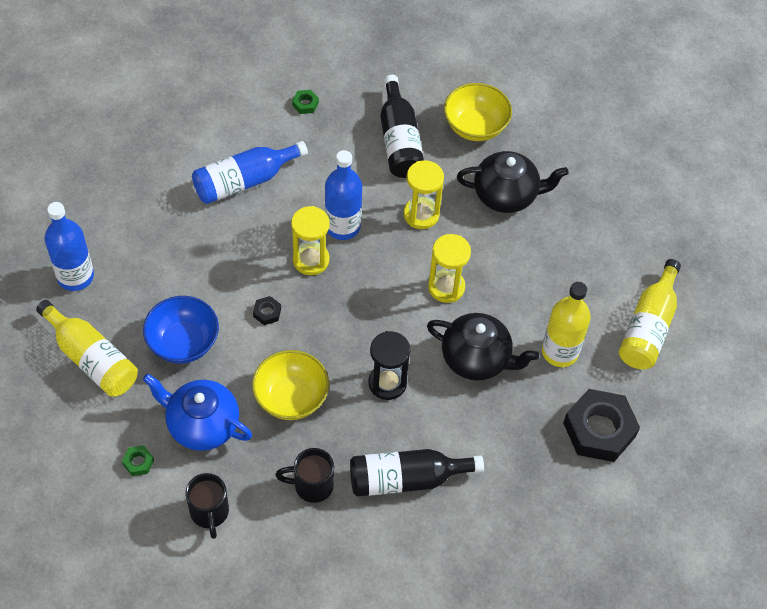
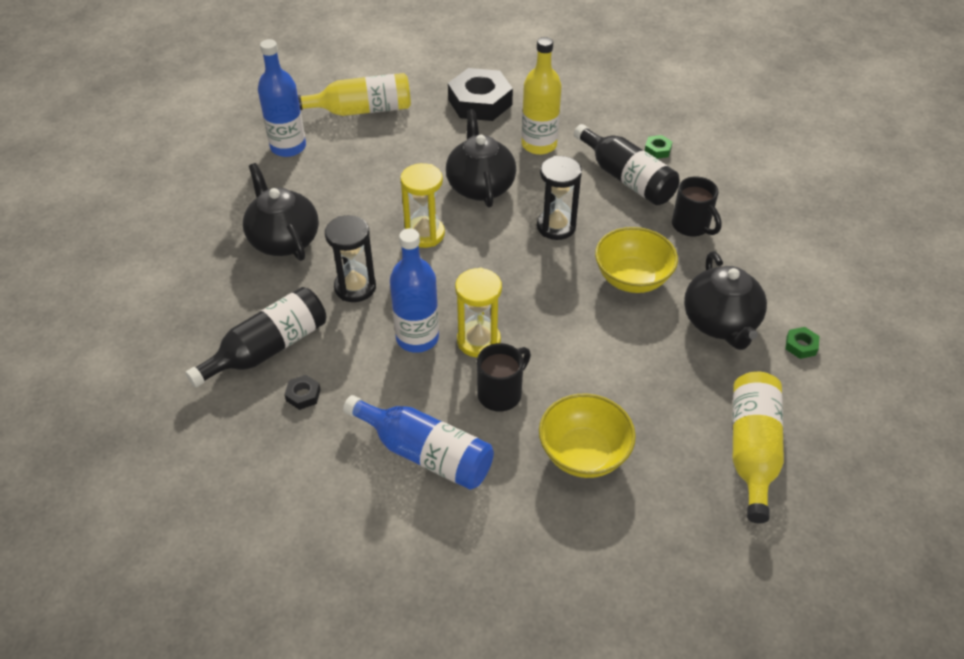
camera: 120 degrees left, 10 degrees down
(75, 276) = (683, 534): blue bottle -> blue bottle (288, 147)
(183, 342) = (660, 386): blue bowl -> none
(202, 425) = (720, 323): blue teapot -> black teapot
(209, 513) = (783, 273): black mug -> black mug (501, 393)
(267, 312) = (566, 341): black nut -> black nut (303, 395)
(305, 104) = (270, 460): green nut -> green nut (657, 150)
(421, 214) = (355, 287): yellow hourglass -> black hourglass
(475, 126) = (207, 298): yellow bowl -> yellow bowl (583, 453)
(560, 352) = (429, 145): yellow bottle -> yellow bottle (539, 145)

